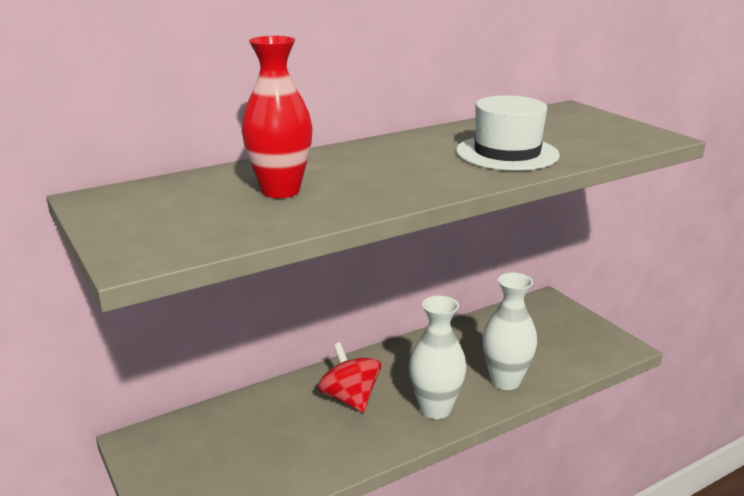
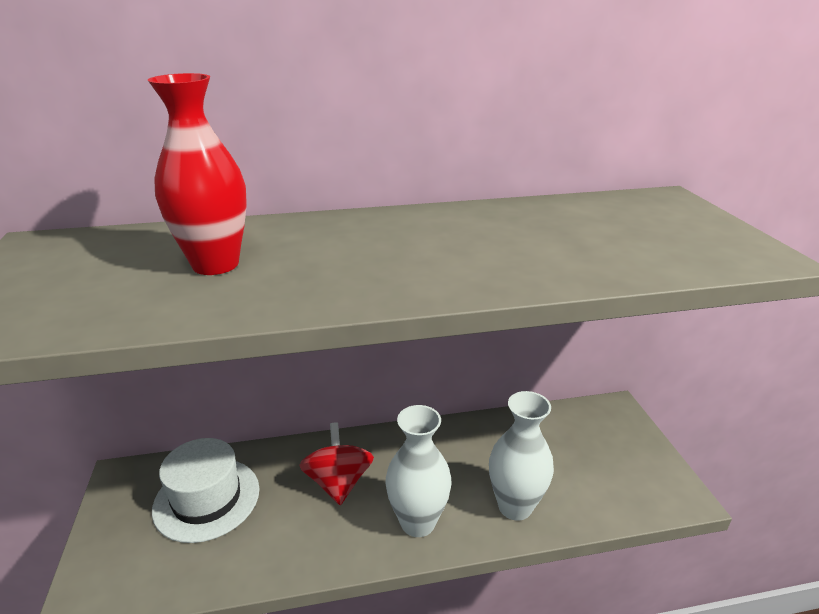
camera: 20 degrees right, 5 degrees up
(507, 153) = (530, 251): white hat -> white hat (207, 499)

